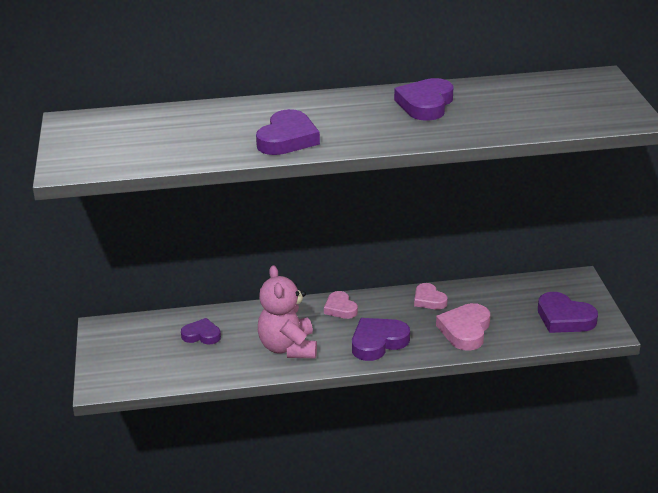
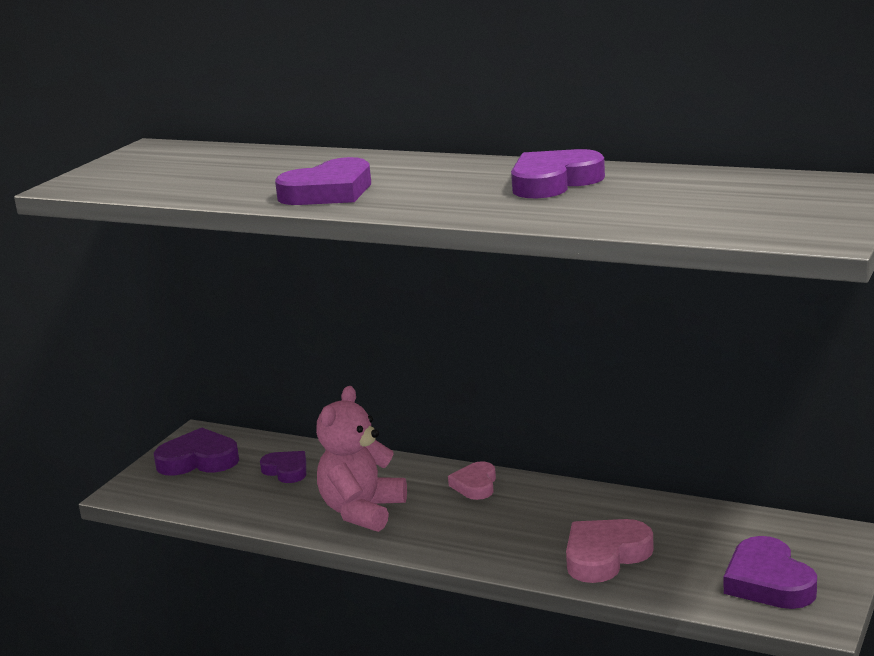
camera: 35 degrees right, 10 degrees down
(378, 342) = (475, 536): purple heart -> purple heart (198, 460)
(429, 300) = (599, 506): pink heart -> none

